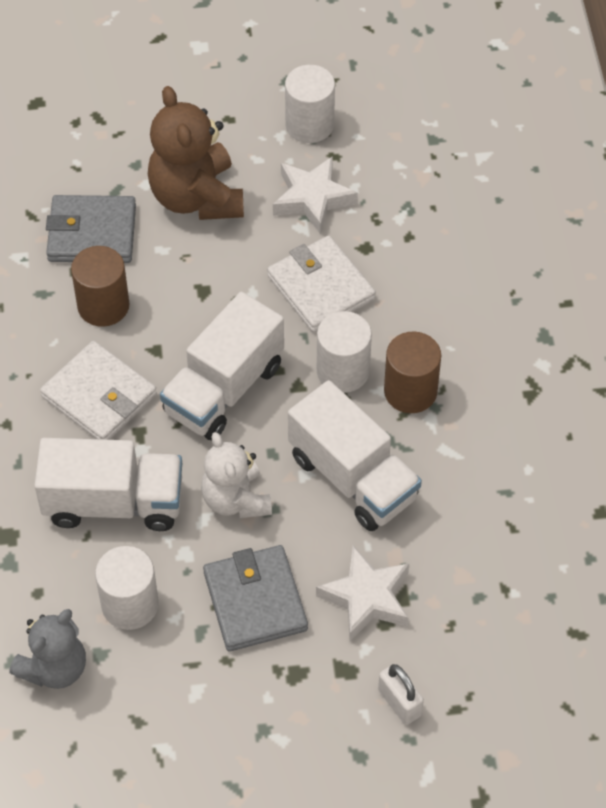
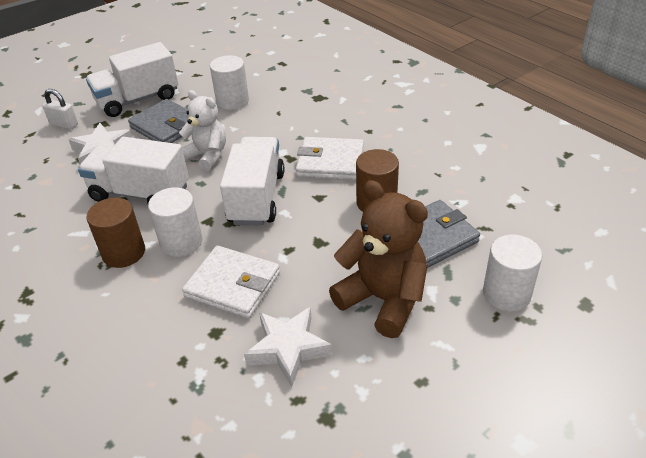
camera: 150 degrees right, 15 degrees down
(54, 668) = (250, 73): grey teddy bear -> none
(114, 503) = (276, 128): white truck -> white truck (138, 100)
(309, 125) = (344, 418): white cylinder -> white cylinder (506, 294)

